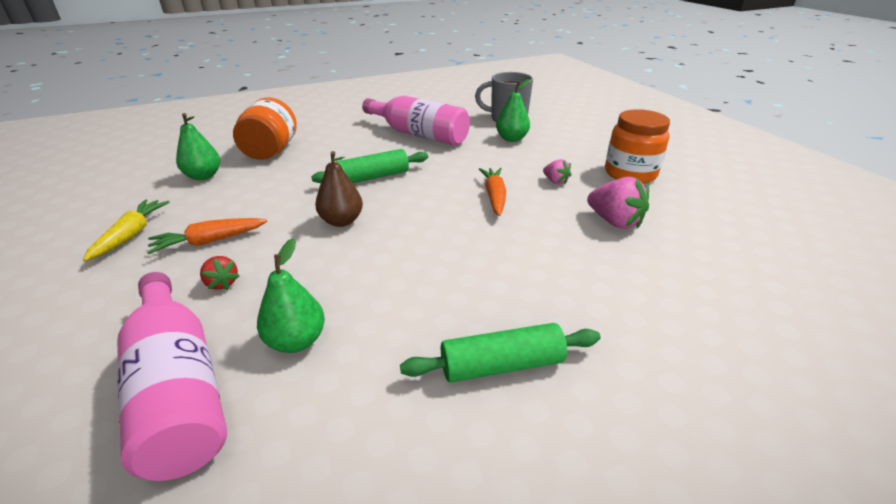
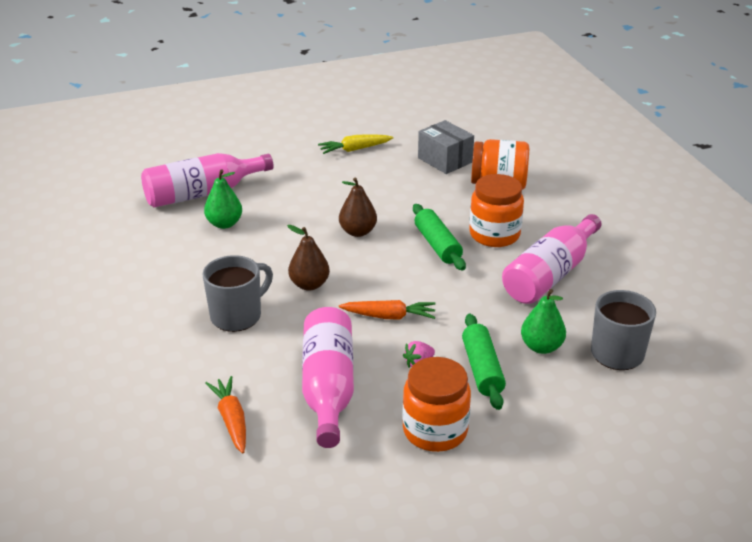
camera: 95 degrees right, 0 degrees up
(131, 235) = (354, 149): yellow carrot -> yellow carrot turned 150 degrees clockwise
(203, 176) = (445, 160): green pear -> grey box
(209, 241) = (339, 179): orange carrot -> orange carrot (231, 420)
(222, 283) = (288, 192): red strawberry -> none
(358, 153) = (494, 234): none -> orange jar
(450, 246) = (309, 285): none -> brown pear
(501, 365) = (176, 297): green rolling pin -> green rolling pin (482, 369)
(526, 295) = (237, 316): none -> grey mug
(614, 222) = (328, 388): pink strawberry -> pink bottle

